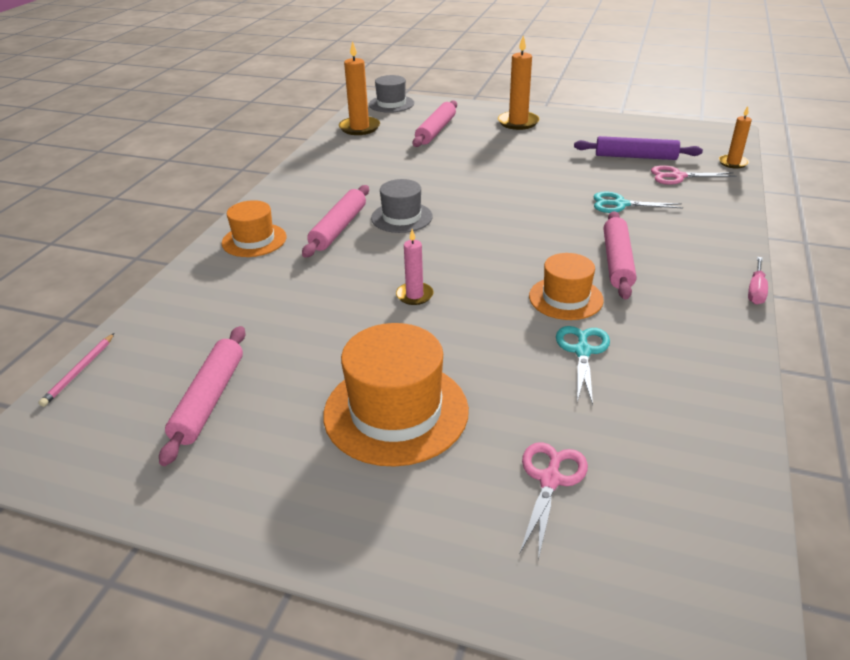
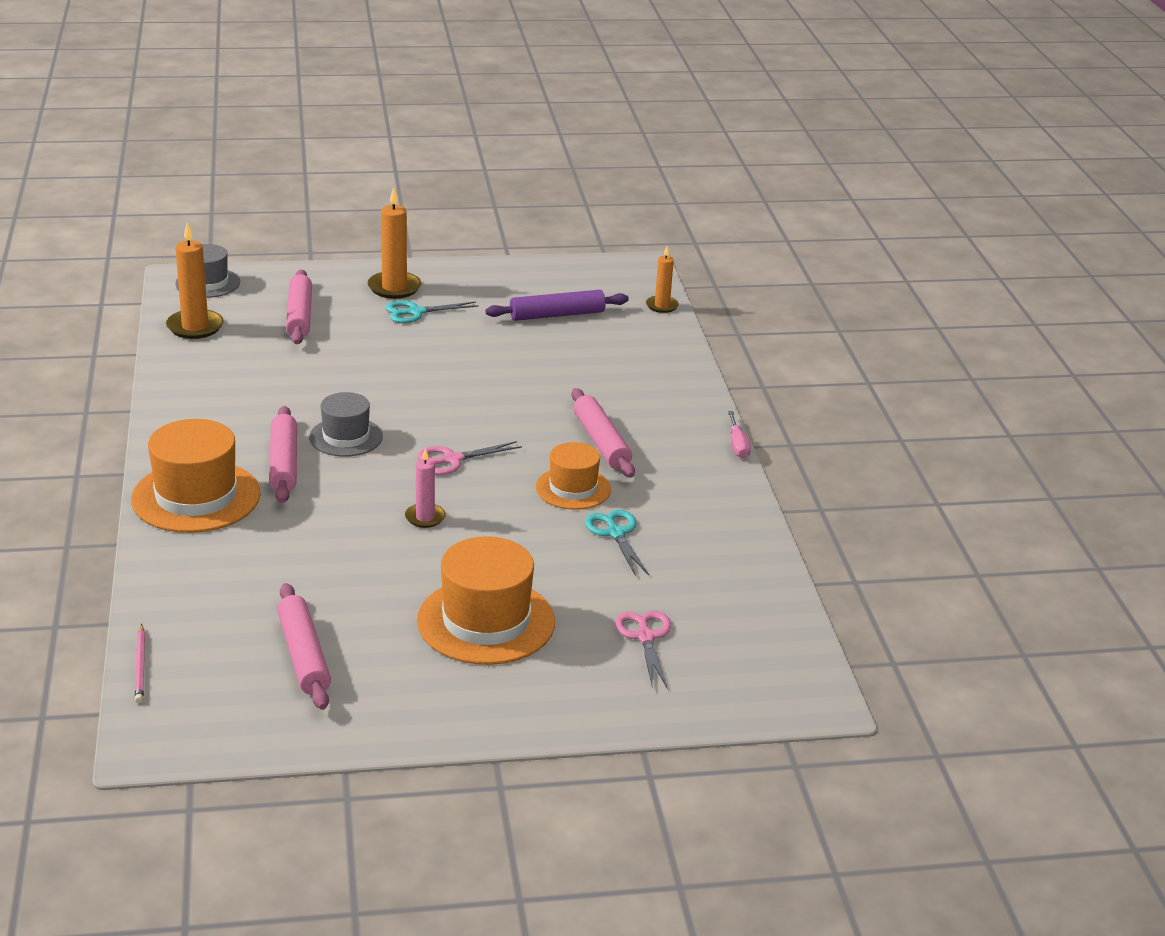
camera: 30 degrees left, 5 degrees down
(254, 240) = (196, 497): orange hat -> orange hat, size x1.64
(620, 204) = (571, 377): turquoise scissors -> turquoise scissors (416, 312)
(677, 176) = (613, 333): pink scissors -> pink scissors (452, 459)

